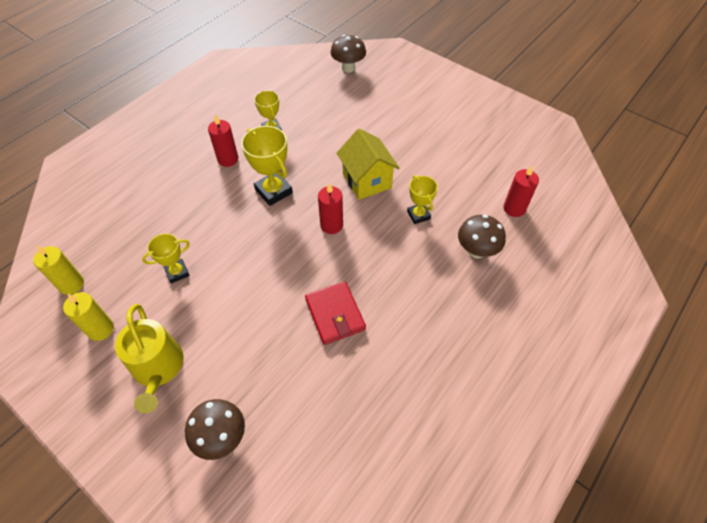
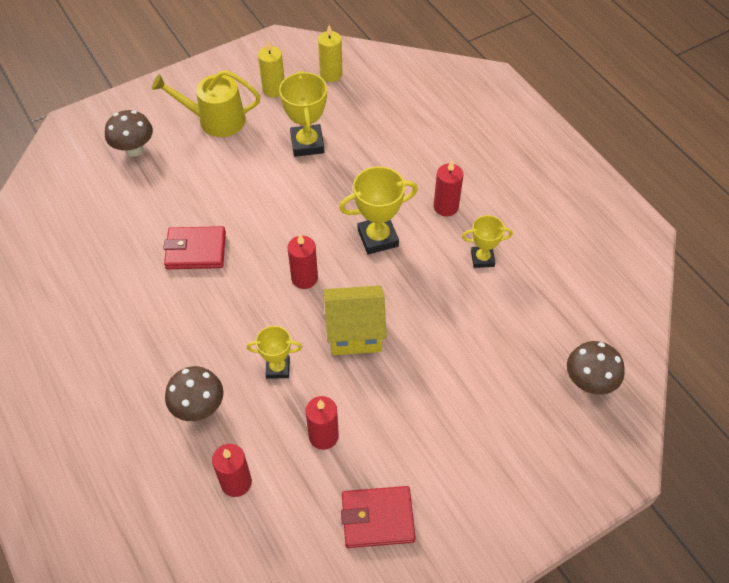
camera: 110 degrees right, 0 degrees up
(177, 272) = (307, 144): yellow trophy -> yellow trophy, size x1.60
(454, 174) = (323, 436): none -> red candle
(489, 135) = (377, 518): none -> red wallet

